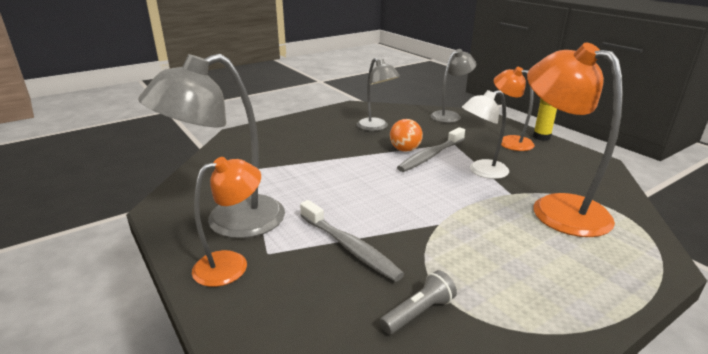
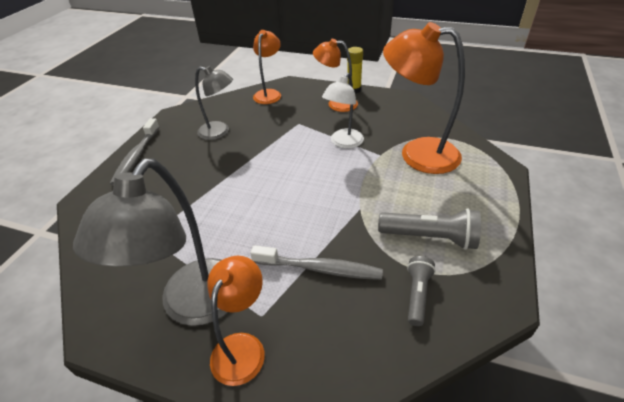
camera: 35 degrees left, 15 degrees up
(405, 150) = (267, 147): orange ball -> none
(430, 156) = (293, 144): grey toothbrush -> grey toothbrush (136, 157)
(450, 115) = (269, 94): grey lamp -> orange lamp
(488, 278) = (430, 238): none -> grey flashlight

